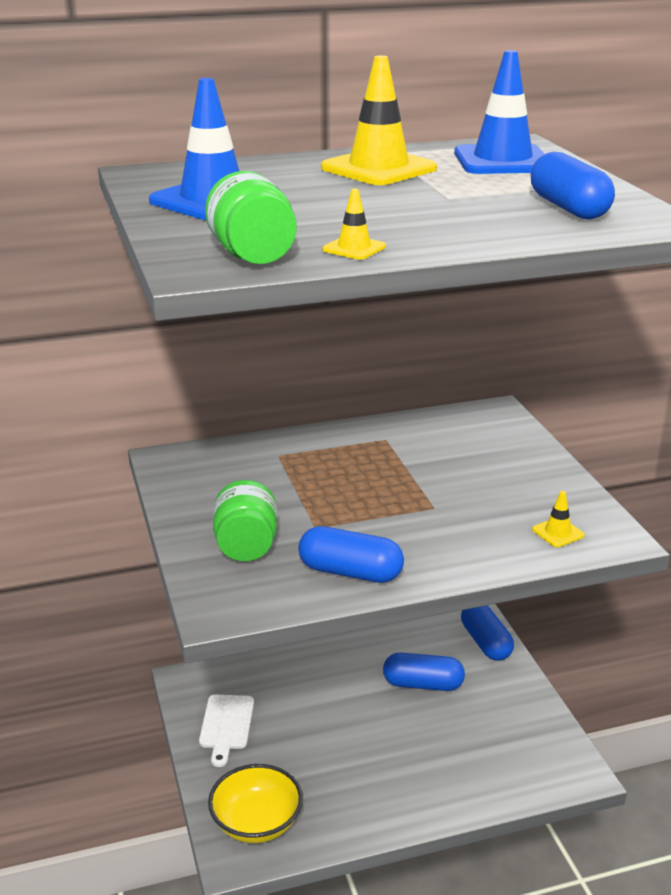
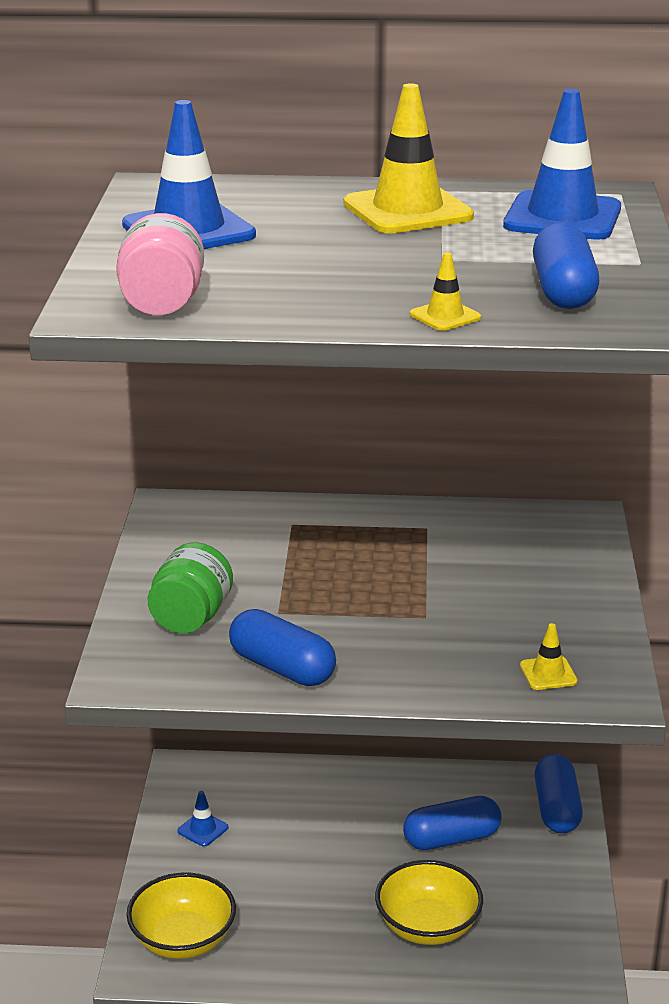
camera: 20 degrees right, 0 degrees up
(226, 725) = (203, 829): white cutting board -> blue traffic cone
(252, 256) = (162, 304): green jar -> pink jar
(354, 248) = (272, 309): yellow traffic cone -> yellow traffic cone (445, 316)
(423, 684) = (451, 839): blue capsule -> blue capsule turned 45 degrees counterclockwise
(442, 758) = (428, 926): none -> yellow bowl

